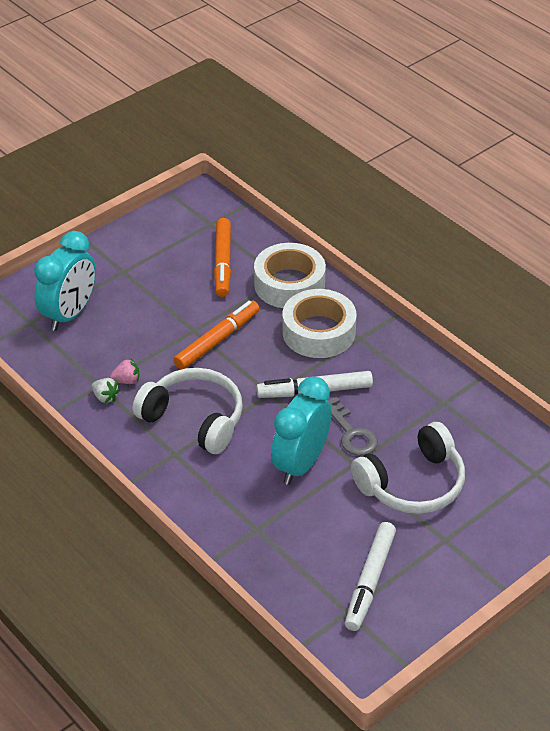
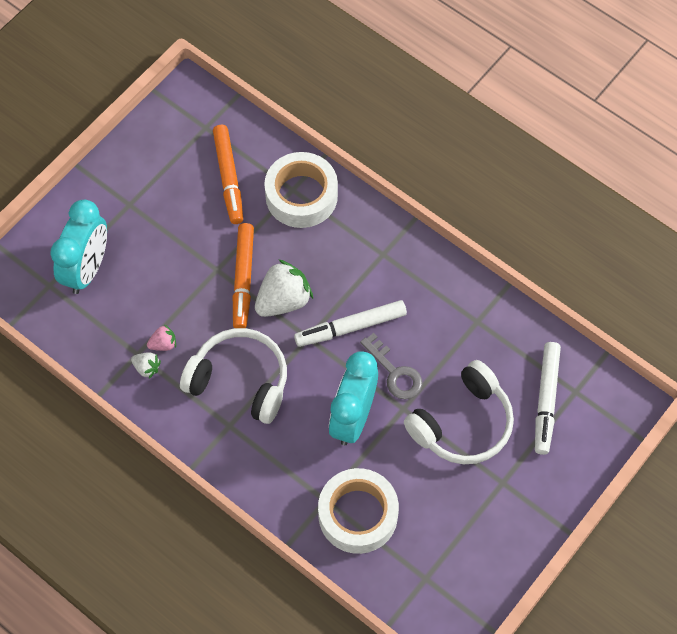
camera: 10 degrees left, 20 degrees up
(217, 340) = (243, 279): orange marker -> orange marker turned 150 degrees clockwise
(253, 362) = (283, 300): none -> white strawberry
(318, 332) = (341, 253): white tape -> white tape (358, 515)
(369, 581) = (440, 541): white marker -> white marker (546, 400)

